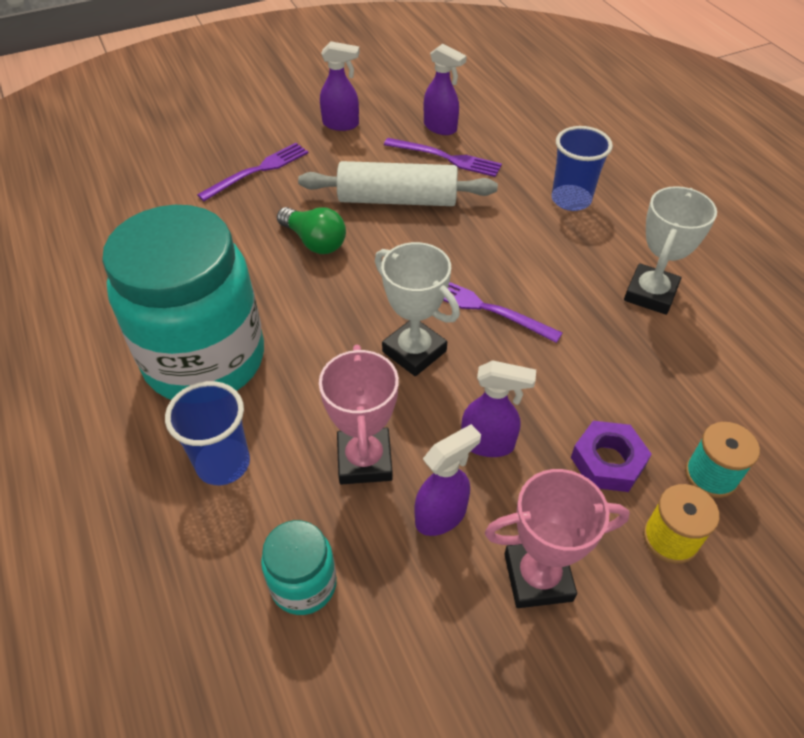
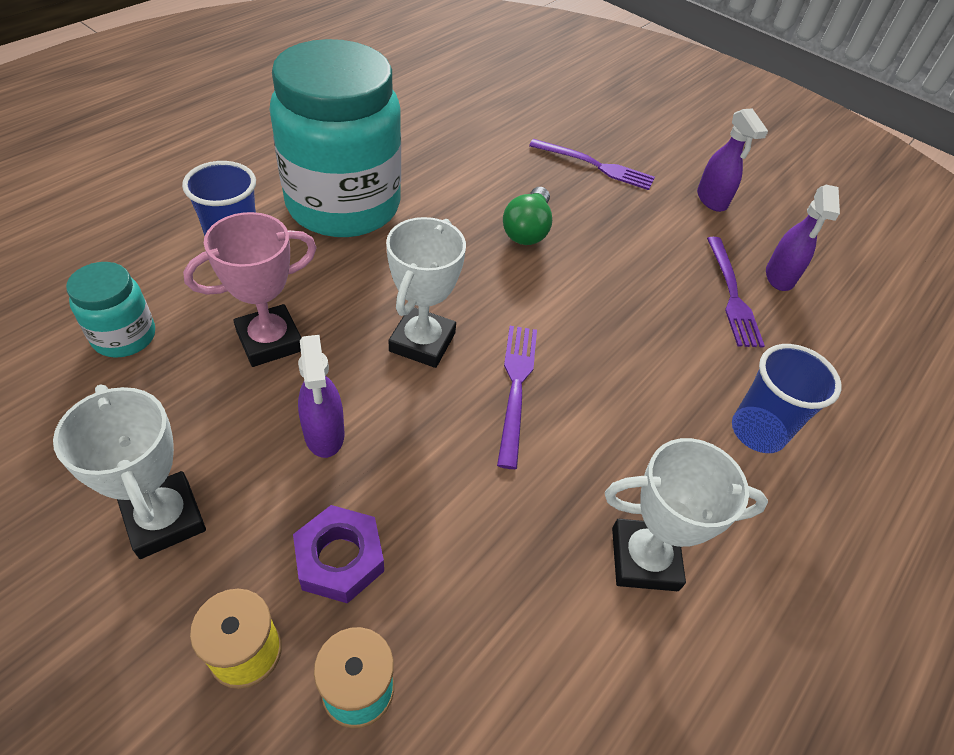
camera: 60 degrees right, 0 degrees up
(397, 199) = (632, 272): white rolling pin -> none
(441, 515) = (221, 417): purple spray bottle -> none
(538, 577) = (165, 519): pink trophy -> white trophy

